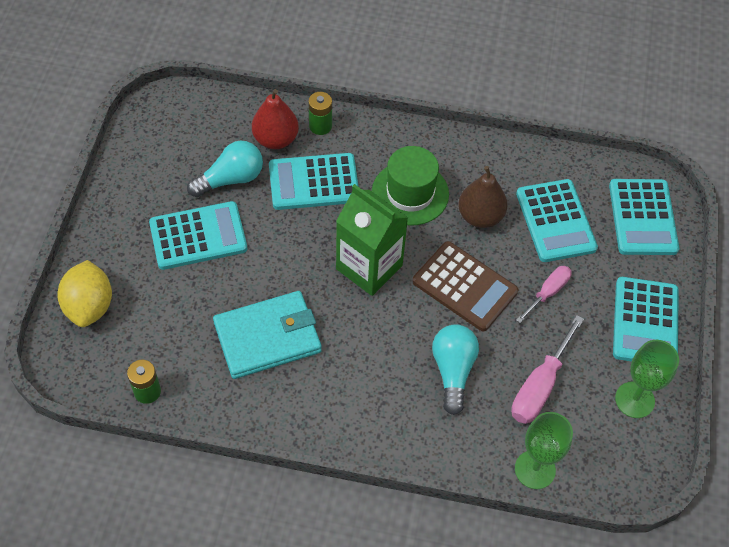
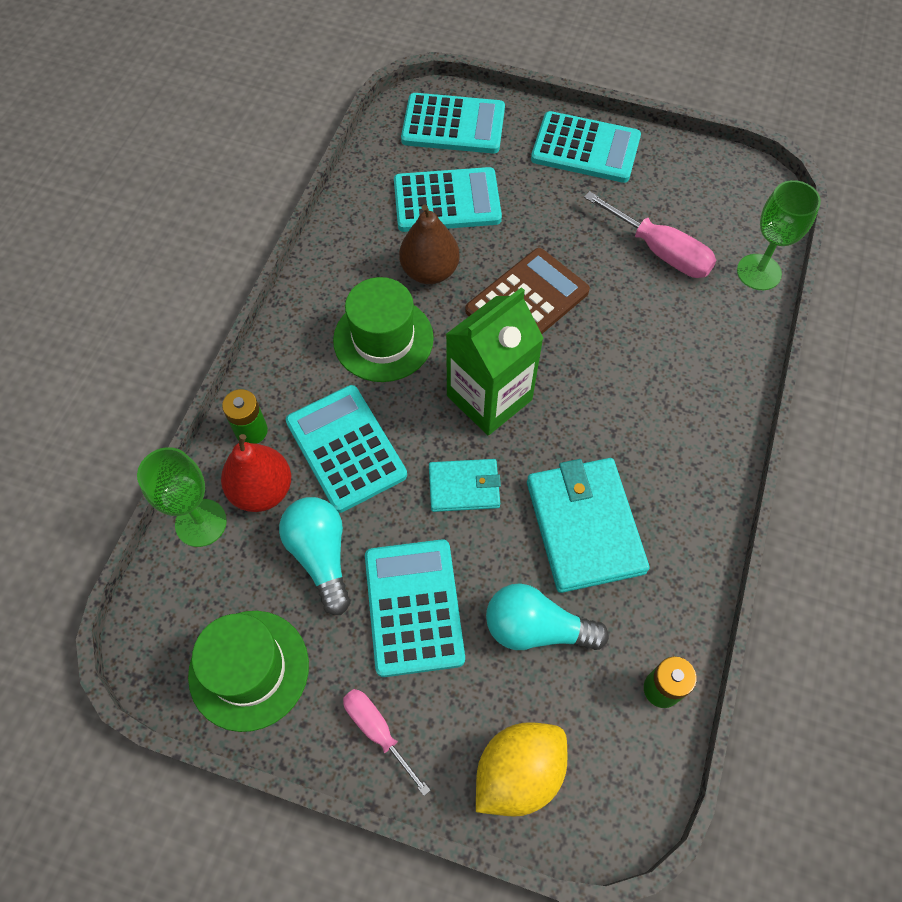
camera: 80 degrees left, 5 degrees up
(89, 306) = (518, 773): yellow lemon -> yellow lemon turned 45 degrees counterclockwise
(152, 153) = (249, 669): none -> green hat
(291, 257) = (464, 487): none -> turquoise wallet
(314, 182) = (346, 448): turquoise calculator -> turquoise calculator turned 150 degrees clockwise
(453, 371) = (639, 329): turquoise light bulb -> turquoise light bulb (536, 628)
(548, 293) = (542, 224): pink screwdriver -> pink screwdriver (378, 731)
(634, 400) = (677, 174): green goblet -> green goblet (201, 523)

